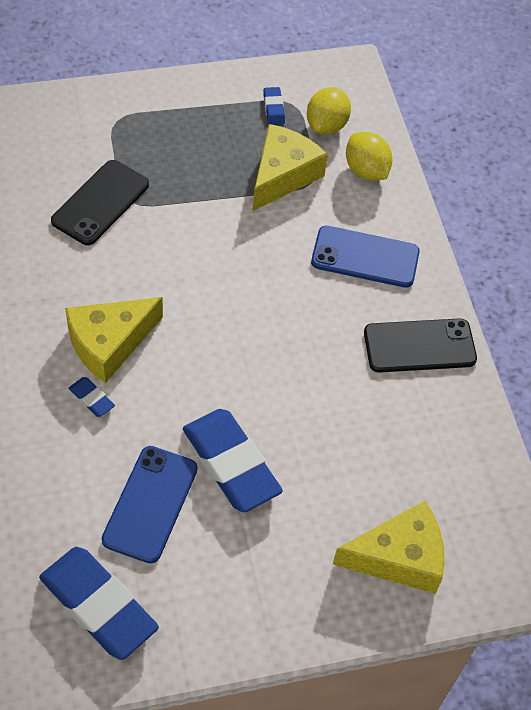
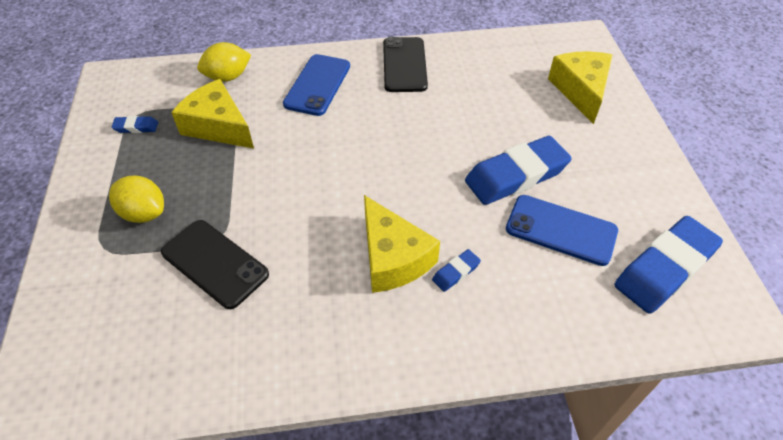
camera: 80 degrees left, 5 degrees down
(326, 125) = (169, 95): yellow lemon -> yellow lemon (144, 213)

